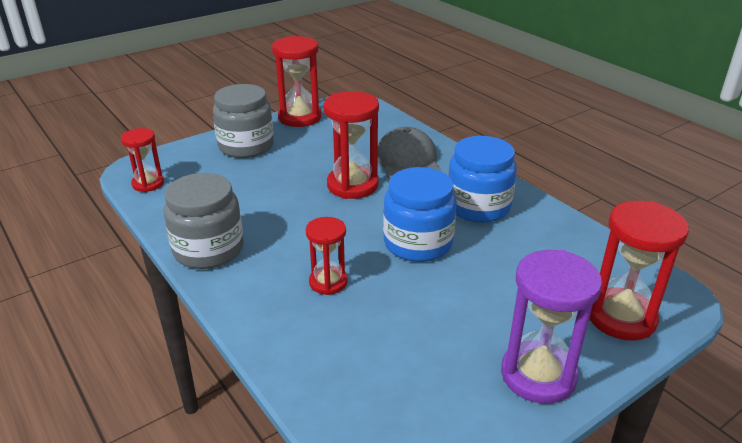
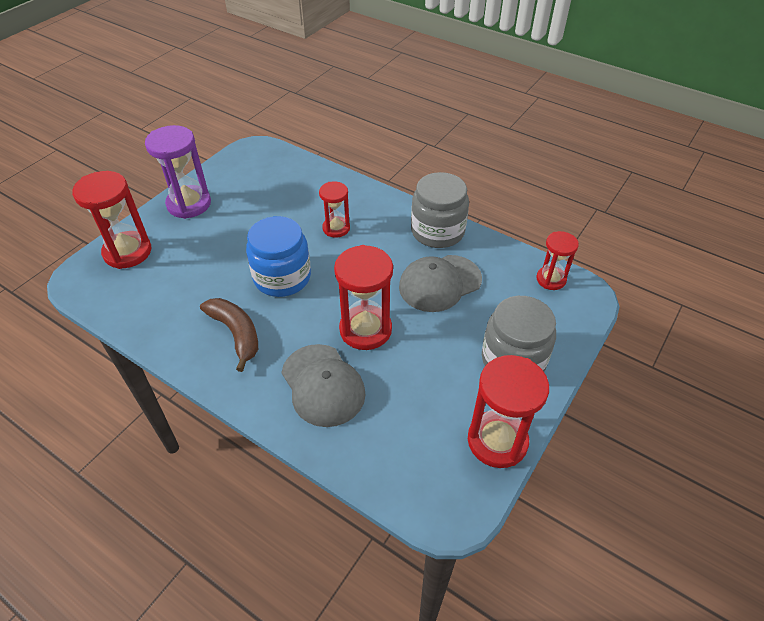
camera: 160 degrees right, 15 degrees up
(255, 203) = (440, 283): none -> grey cap
(478, 206) = (236, 334): blue jar -> brown banana

